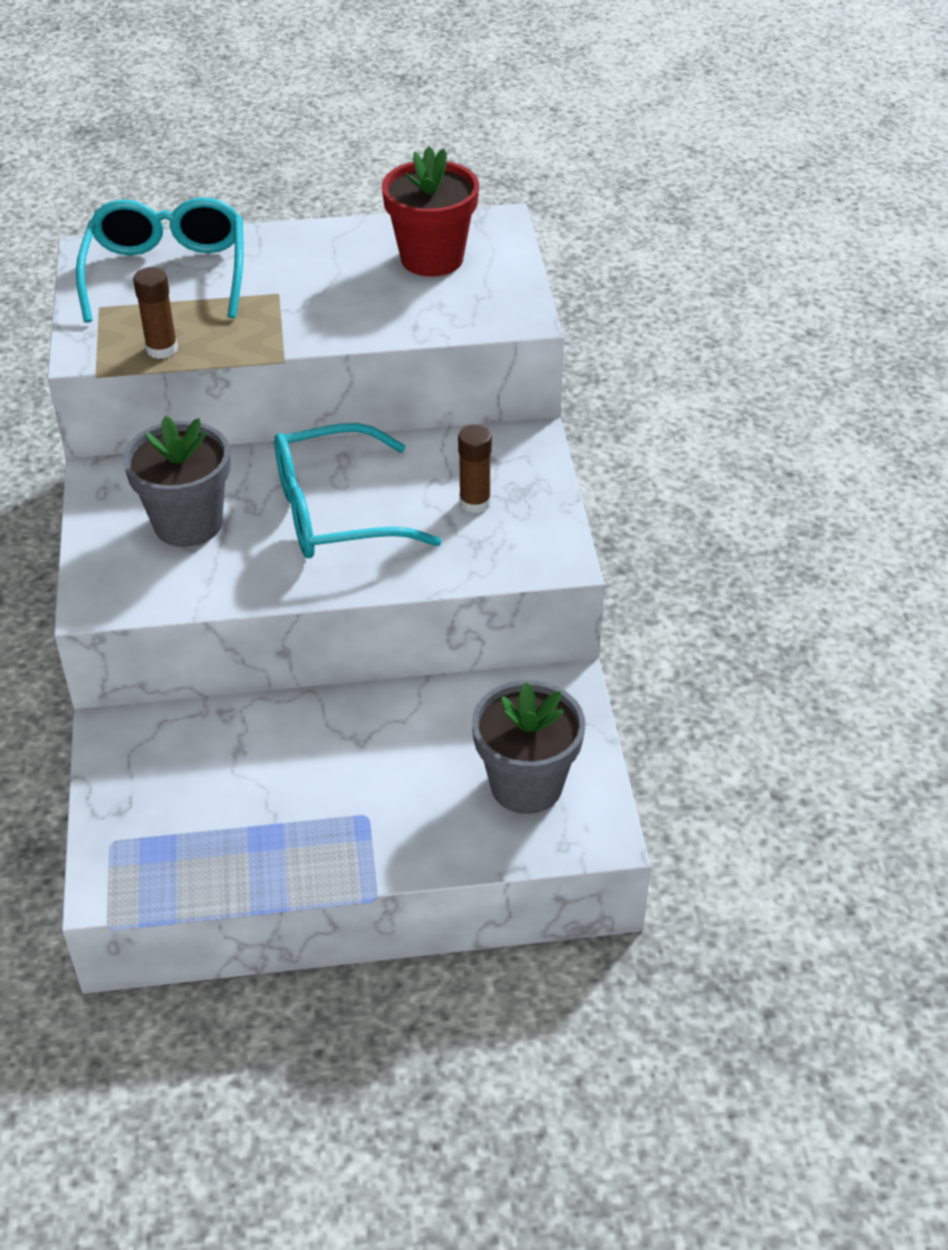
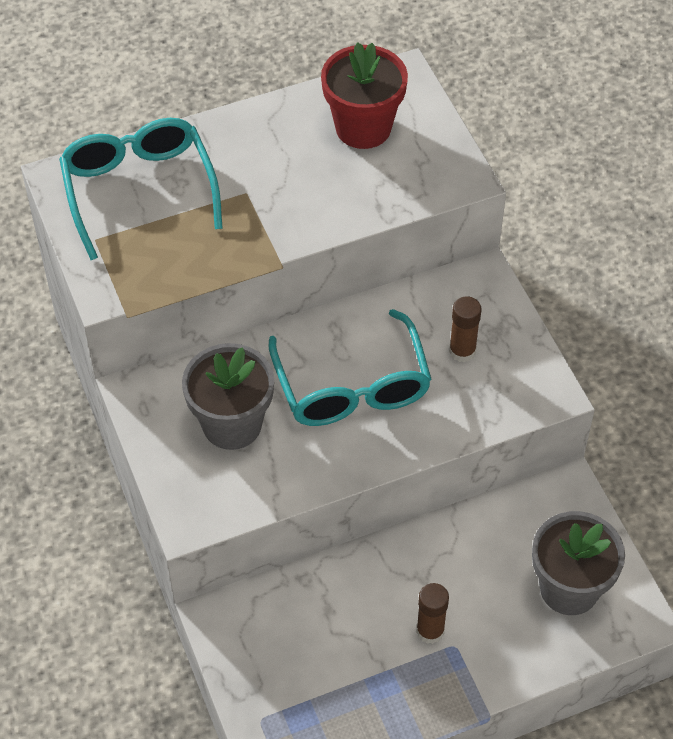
camera: 15 degrees left, 10 degrees up
(162, 349) = (172, 275): brown glue stick -> brown glue stick (430, 631)
(336, 512) = (352, 386): turquoise glasses -> turquoise glasses turned 75 degrees counterclockwise

